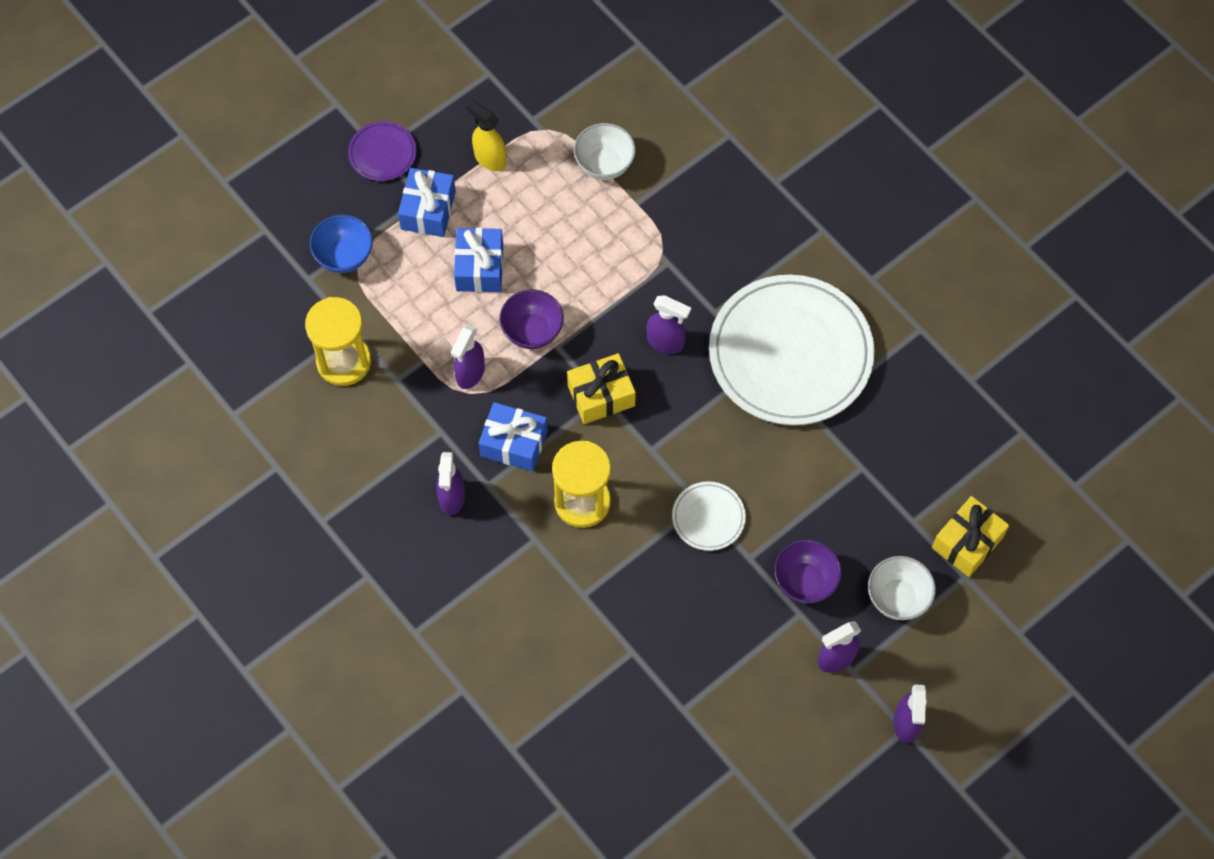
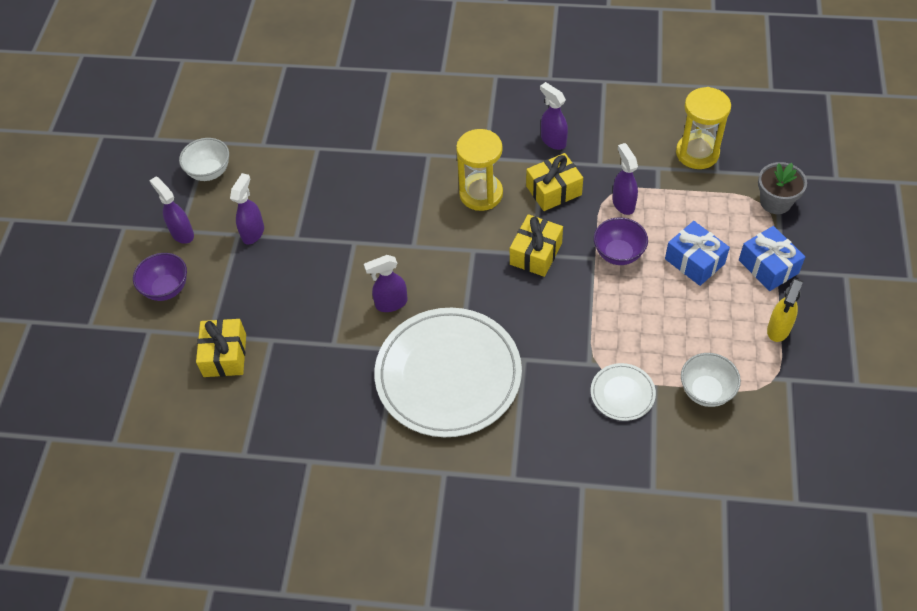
camera: 140 degrees right, 10 degrees down
(344, 256) = (775, 202): blue bowl -> grey flower pot
(382, 153) = (841, 275): purple plate -> none
(489, 158) = (778, 329): yellow spray bottle -> yellow spray bottle turned 120 degrees clockwise
(514, 443) = (553, 190): blue gift -> yellow gift
(666, 342) = (533, 315): purple spray bottle -> purple spray bottle (391, 303)
(708, 517) = (400, 243): white plate -> white plate (622, 393)
(805, 581) = (309, 256): purple bowl -> purple bowl (166, 289)
(897, 598) = (243, 290): white bowl -> white bowl (209, 172)

